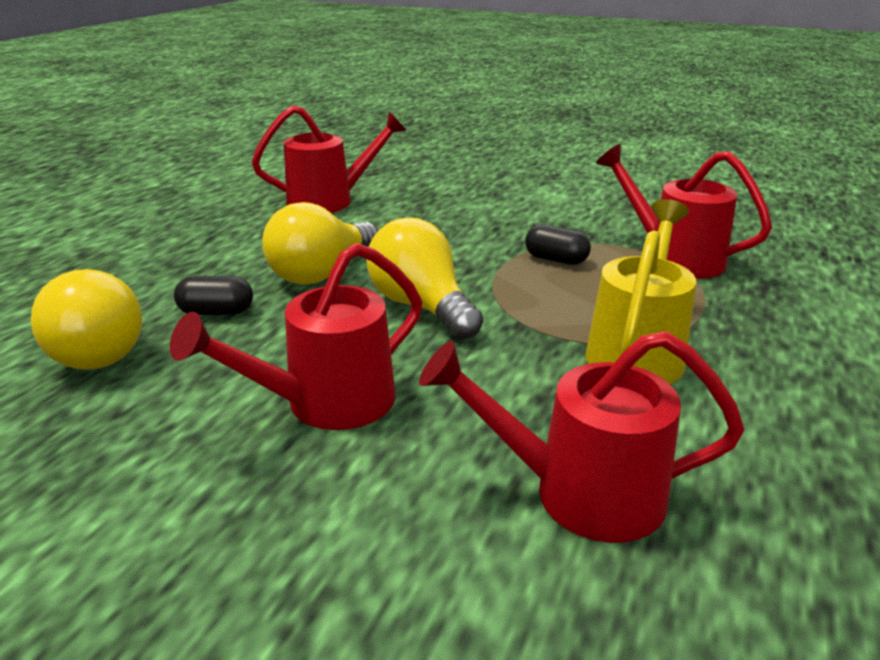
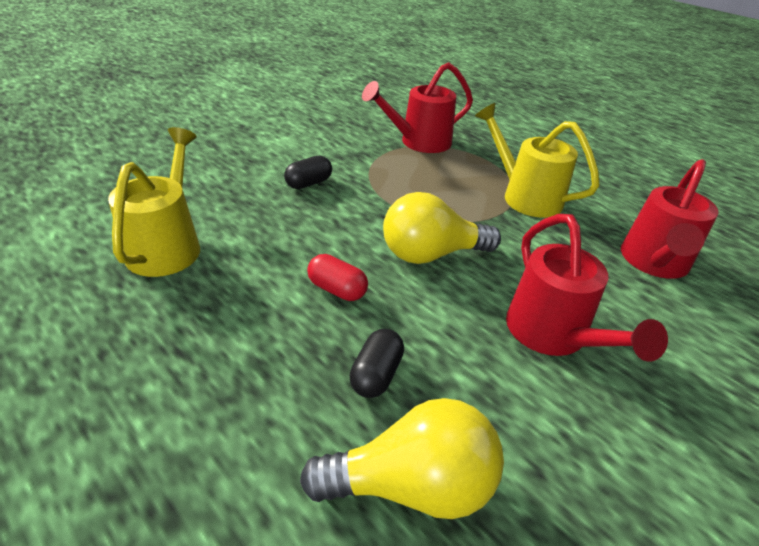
camera: 70 degrees left, 10 degrees up
(321, 273) = (337, 289): yellow light bulb -> red capsule
(330, 201) = (168, 244): red watering can -> yellow watering can
(556, 260) = (393, 178): black capsule -> black capsule (309, 183)

